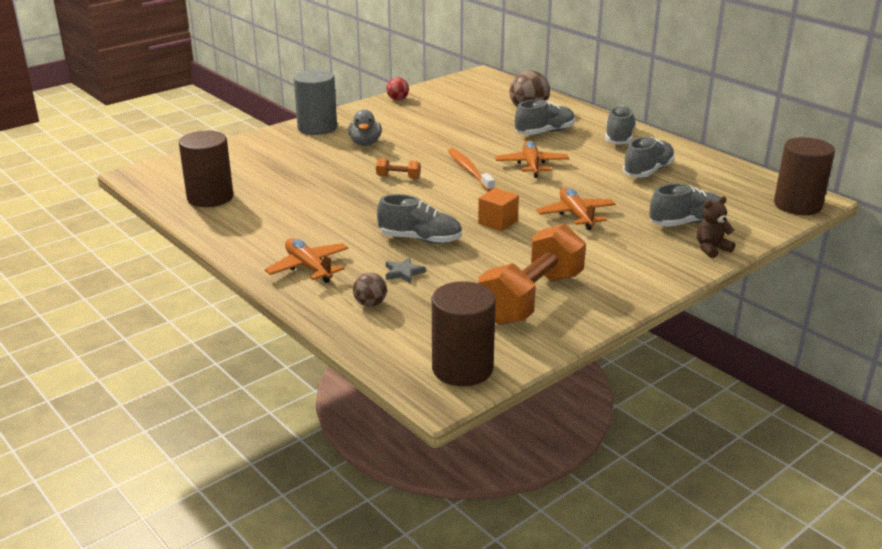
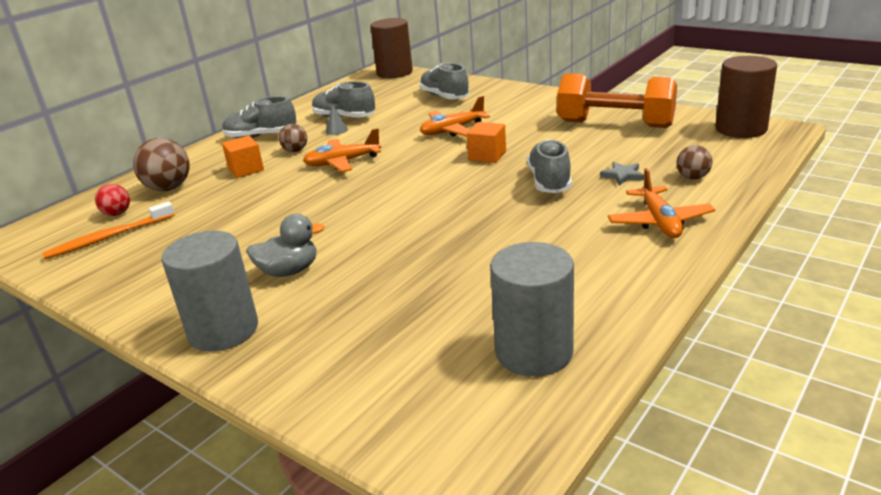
camera: 100 degrees left, 0 degrees up
(210, 197) = (534, 352): brown cylinder -> grey cylinder
(308, 267) = (659, 222): orange plane -> orange plane turned 45 degrees counterclockwise
(397, 99) = (99, 286): red ball -> red ball (117, 214)
(398, 177) = (399, 224): orange dumbbell -> none
(469, 170) = (365, 189): orange toothbrush -> orange toothbrush (108, 238)
(544, 132) = (246, 169): grey shoe -> orange cube
(573, 149) = (295, 150): none -> brown ball
(613, 166) = (336, 130): none -> grey cone
(711, 249) = (484, 86): brown teddy bear -> none

